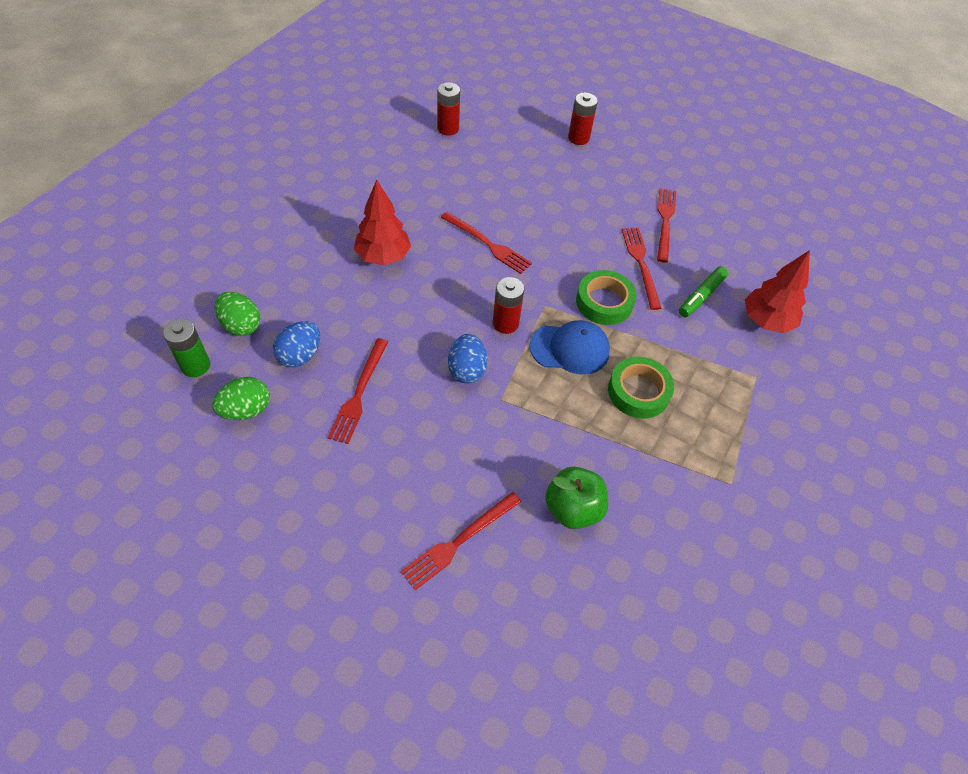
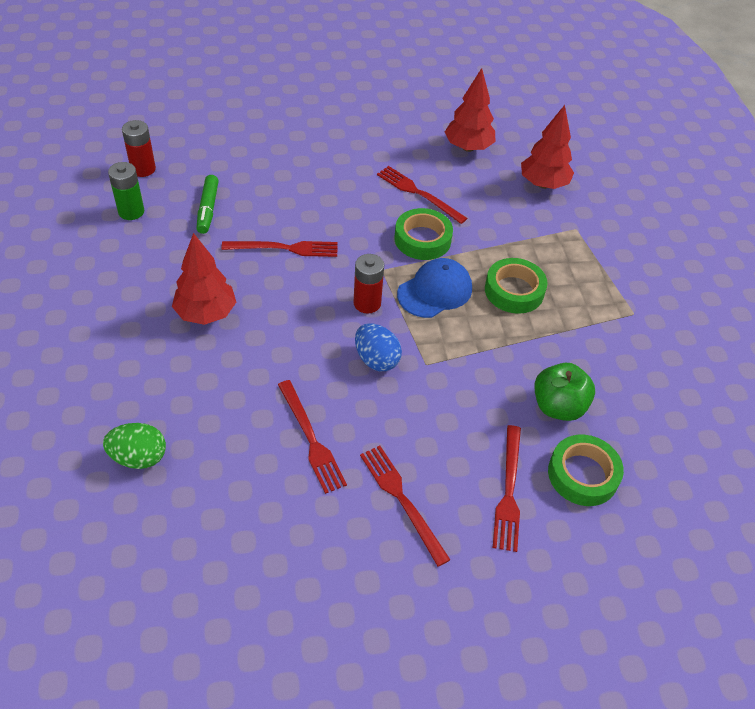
camera: 40 degrees left, 5 degrees down
(195, 366) = (135, 522): green battery -> green battery (131, 211)
(246, 410) = (228, 524): green egg -> none
(300, 355) = (224, 444): blue egg -> none
(533, 576) = (582, 474): none -> green tape
(578, 138) = (266, 118): red battery -> none
(665, 222) = (402, 150): red fork -> red fork (402, 500)
(701, 296) = (484, 192): green marker -> green marker (208, 209)
(728, 251) = (468, 147): none -> red tree

